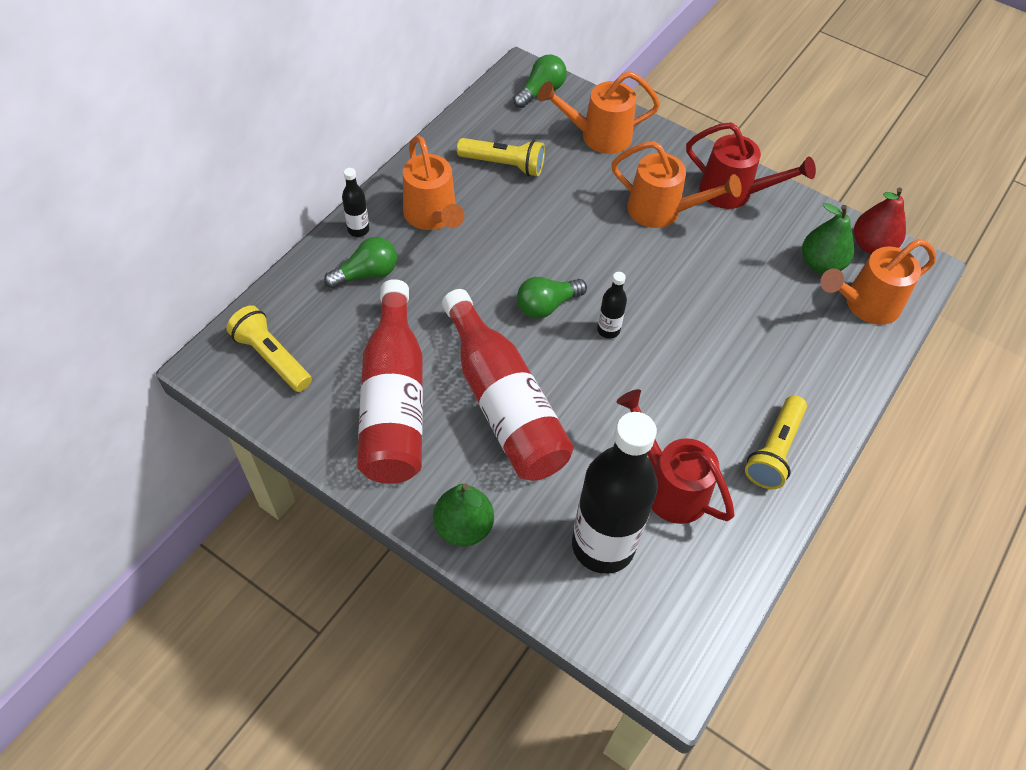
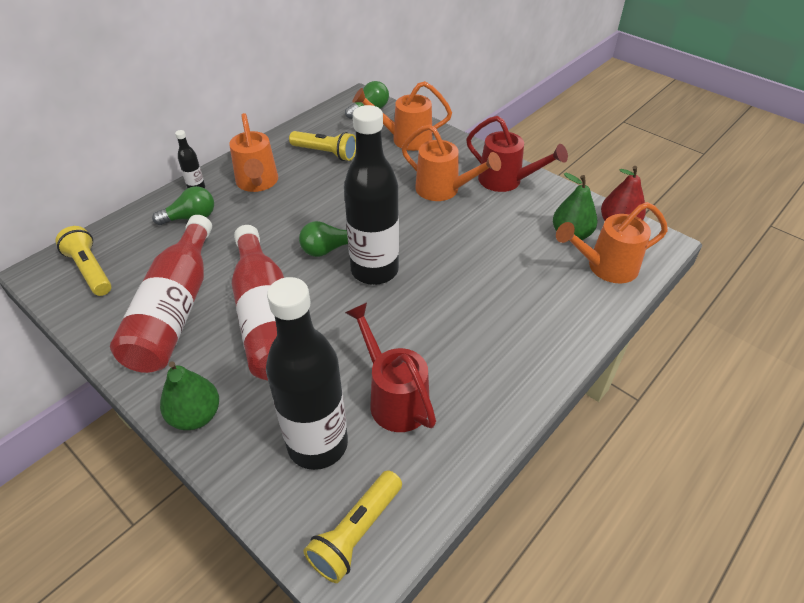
camera: 10 degrees right, 10 degrees down
(608, 330) = (374, 270): black bottle -> black bottle, size x2.39
(774, 450) = (500, 377): yellow flashlight -> yellow flashlight (356, 532)

